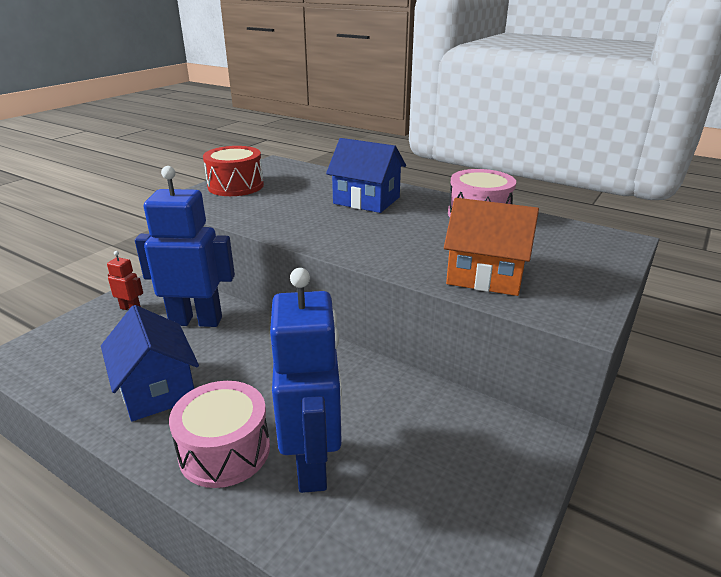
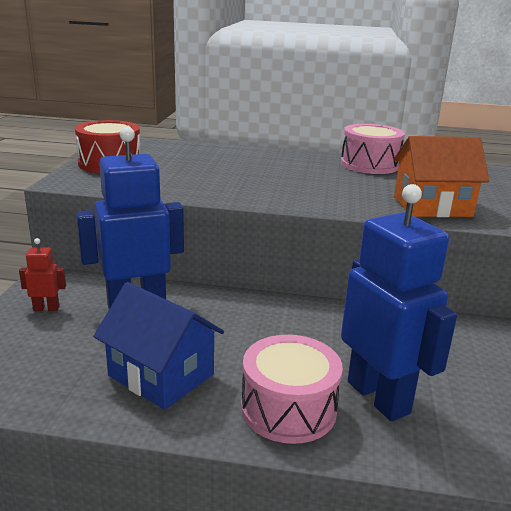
camera: 25 degrees left, 5 degrees down
(366, 200) = (259, 163): blue house -> none

